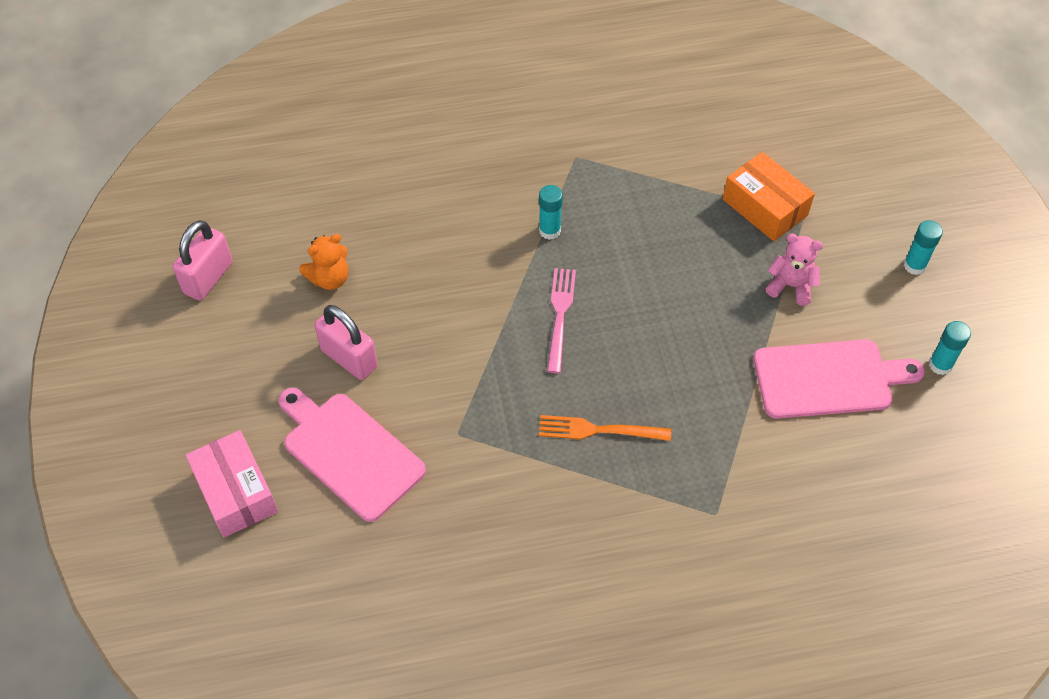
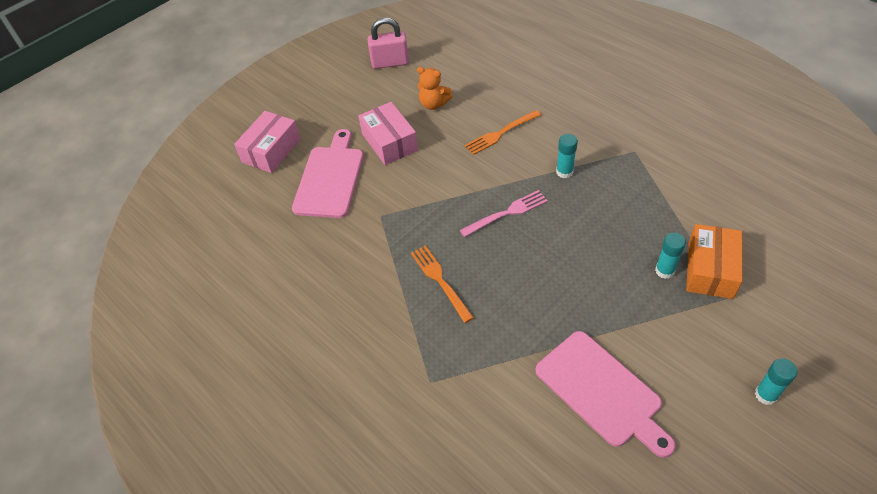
camera: 60 degrees right, 5 degrees down
(349, 358) = (389, 142): pink padlock -> pink box
(441, 247) = (501, 133): none -> orange fork
(791, 286) = (658, 323): pink teddy bear -> none
(940, 365) = (690, 464): turquoise glue stick -> turquoise glue stick (664, 271)

